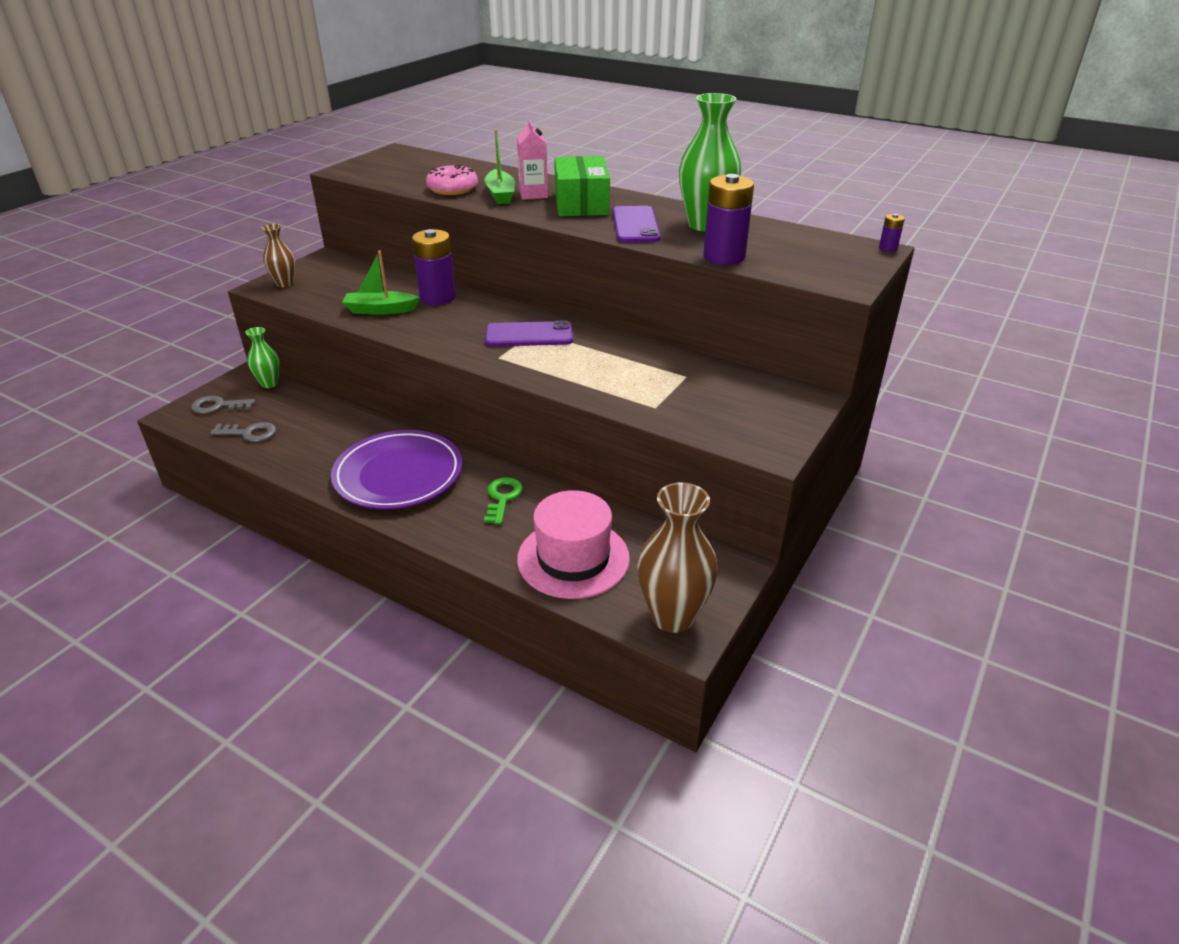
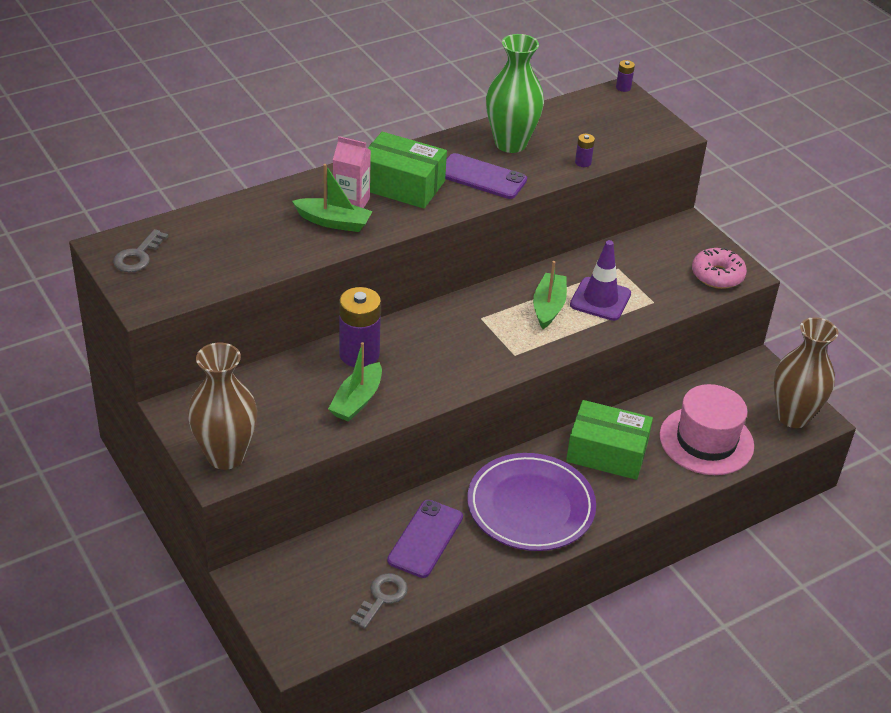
camera: 65 degrees left, 5 degrees up
(218, 406) = (303, 614): grey key -> grey key (138, 256)
(269, 383) = (284, 562): green vase -> none
(285, 284) = (226, 456): brown vase -> brown vase, size x1.82
(452, 189) = (288, 246): pink donut -> pink donut (717, 275)
(502, 498) = (607, 453): green key -> green box
(529, 335) = (486, 323): purple phone -> purple phone (425, 539)
(583, 356) = (548, 307): none -> green boat
(625, 378) = (600, 299): none -> purple traffic cone
(724, 257) = (583, 162): purple battery -> purple battery, size x0.44

